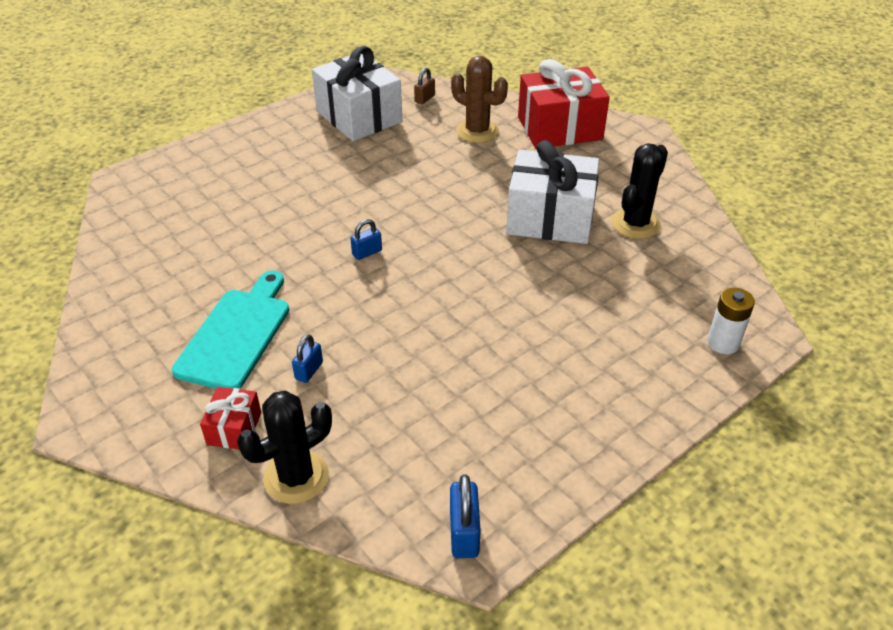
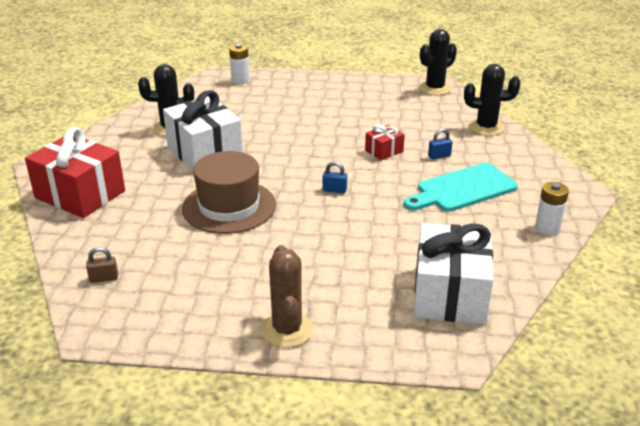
camera: 135 degrees left, 10 degrees down
(105, 335) = (547, 228): none -> white battery
(234, 428) = (500, 153): red gift -> red gift (384, 151)
(359, 117) = (181, 294): white gift -> white gift (450, 294)
(432, 184) = (229, 206): none -> brown hat
(464, 533) = (435, 88): blue padlock -> black cactus
(477, 131) = (129, 225): brown cactus -> brown cactus (287, 330)

